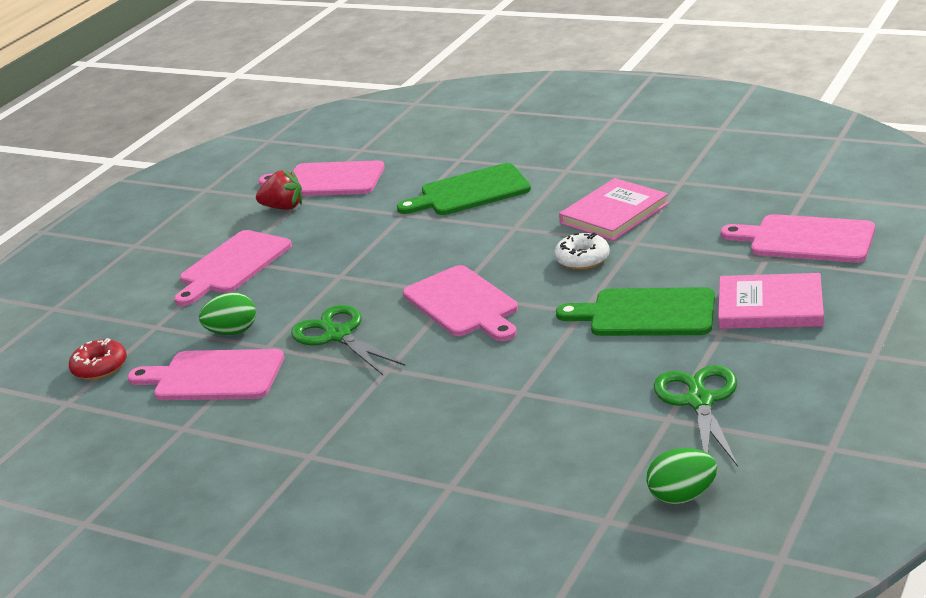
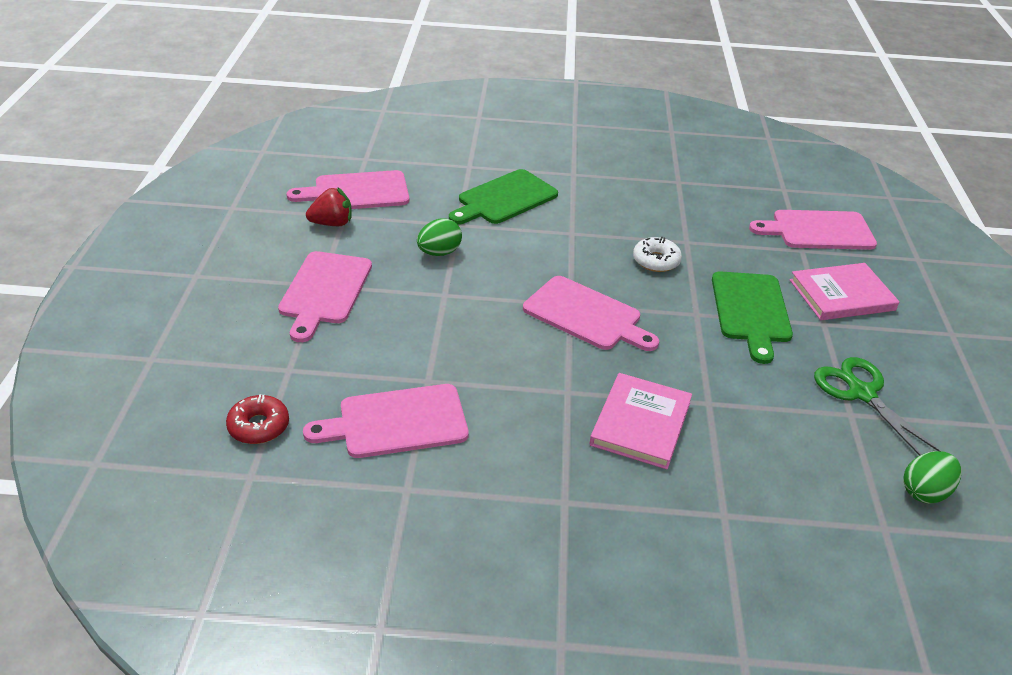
camera: 30 degrees left, 10 degrees up
(232, 332) = (379, 367): green egg -> green egg (439, 253)
(338, 335) = (492, 360): green scissors -> none
(614, 213) = (648, 214): pink book -> pink book (641, 423)
(646, 313) = (751, 311): green cutting board -> green cutting board turned 75 degrees counterclockwise

